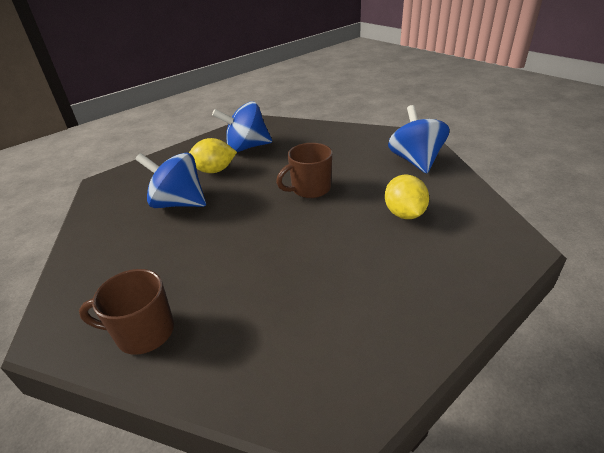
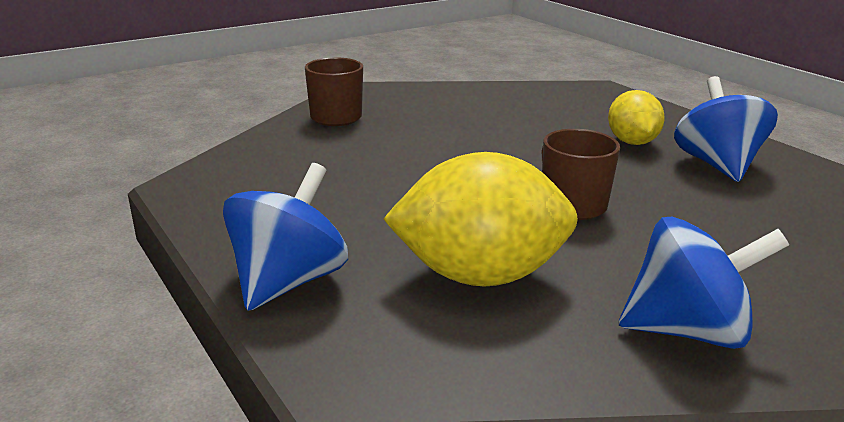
camera: 95 degrees right, 10 degrees down
(178, 203) = (545, 124): blue spinning top -> blue spinning top (288, 281)
(404, 214) = (480, 275): yellow lemon -> yellow lemon, size x1.71

